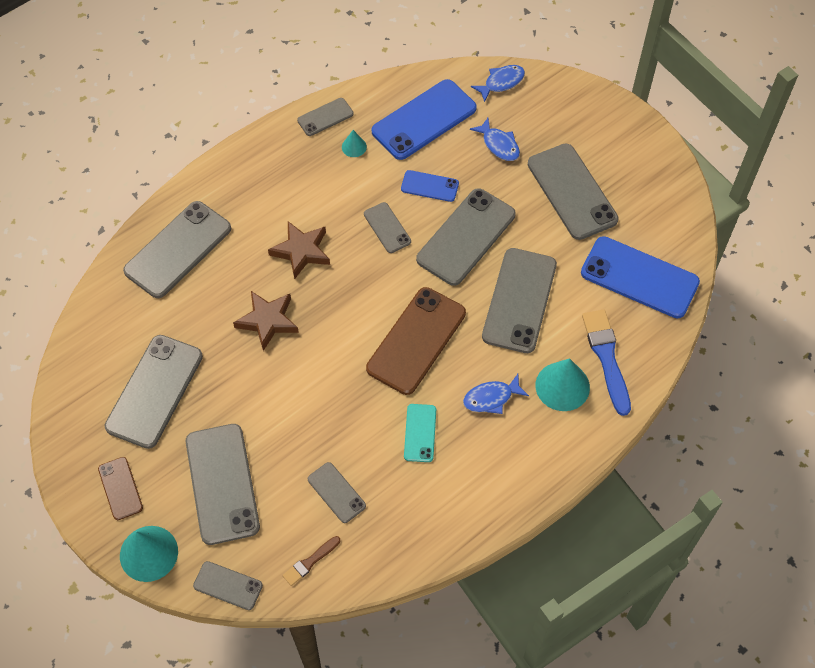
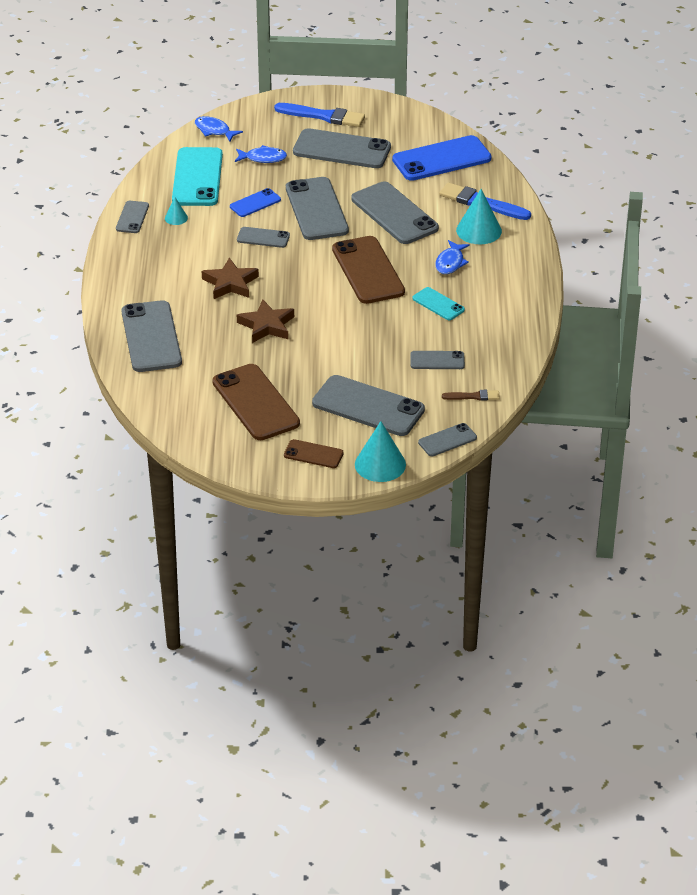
camera: 50 degrees left, 20 degrees down
(154, 391) = (255, 403): grey phone -> brown phone
(310, 562) = (473, 396): brown brush -> brown brush turned 90 degrees counterclockwise
(424, 120) = (197, 177): blue phone -> turquoise phone
(501, 82) = (214, 130): blue fish -> blue fish turned 60 degrees counterclockwise
(606, 142) = (323, 116): none -> blue brush

